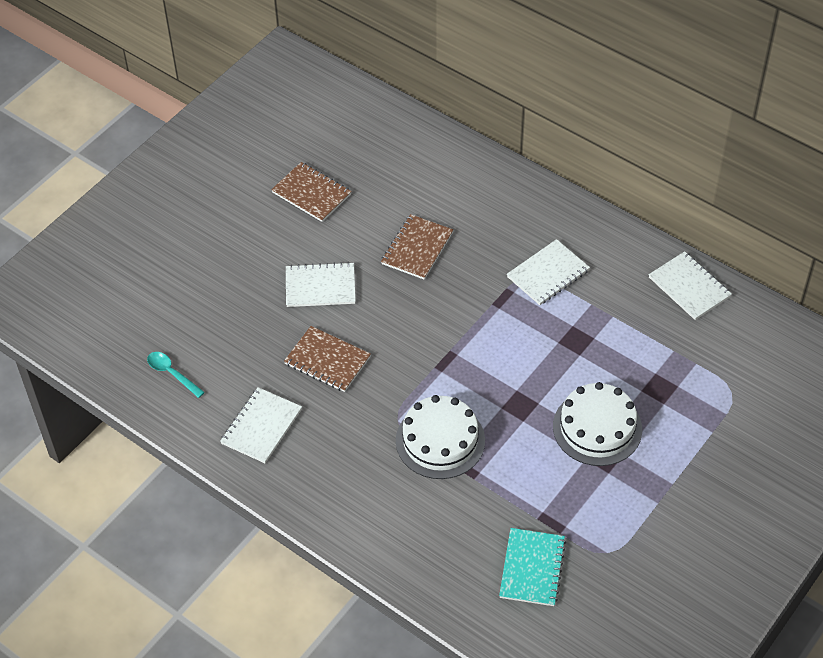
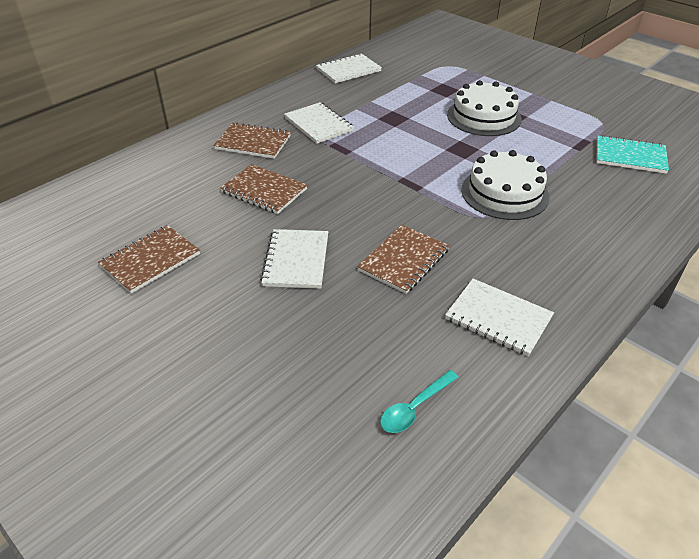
camera: 85 degrees left, 10 degrees down
(500, 225) = (253, 142): none -> brown notebook

